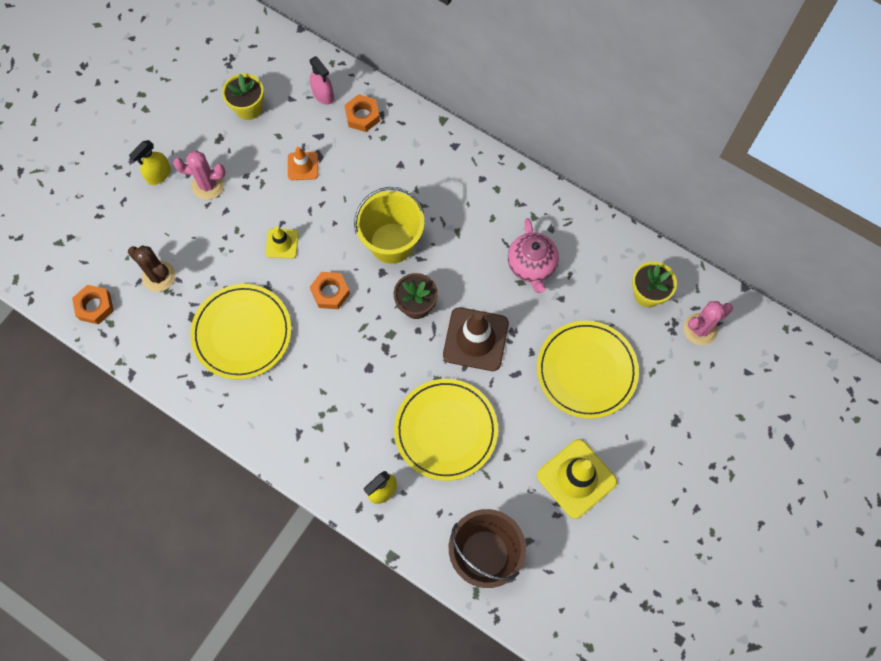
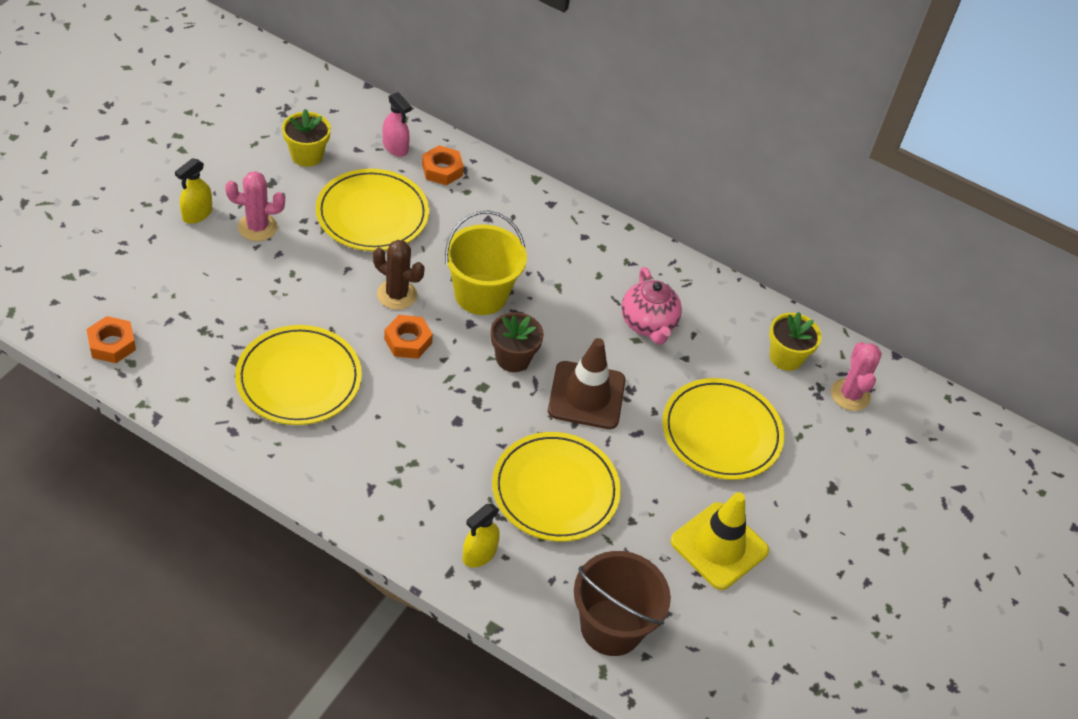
camera: 10 degrees left, 20 degrees down
(159, 276) = (195, 316): brown cactus -> brown cactus (397, 295)
(282, 243) = (348, 289): yellow traffic cone -> none
(303, 166) = (372, 214): orange traffic cone -> yellow plate
(700, 329) = (850, 395): pink cactus -> pink cactus turned 60 degrees counterclockwise

